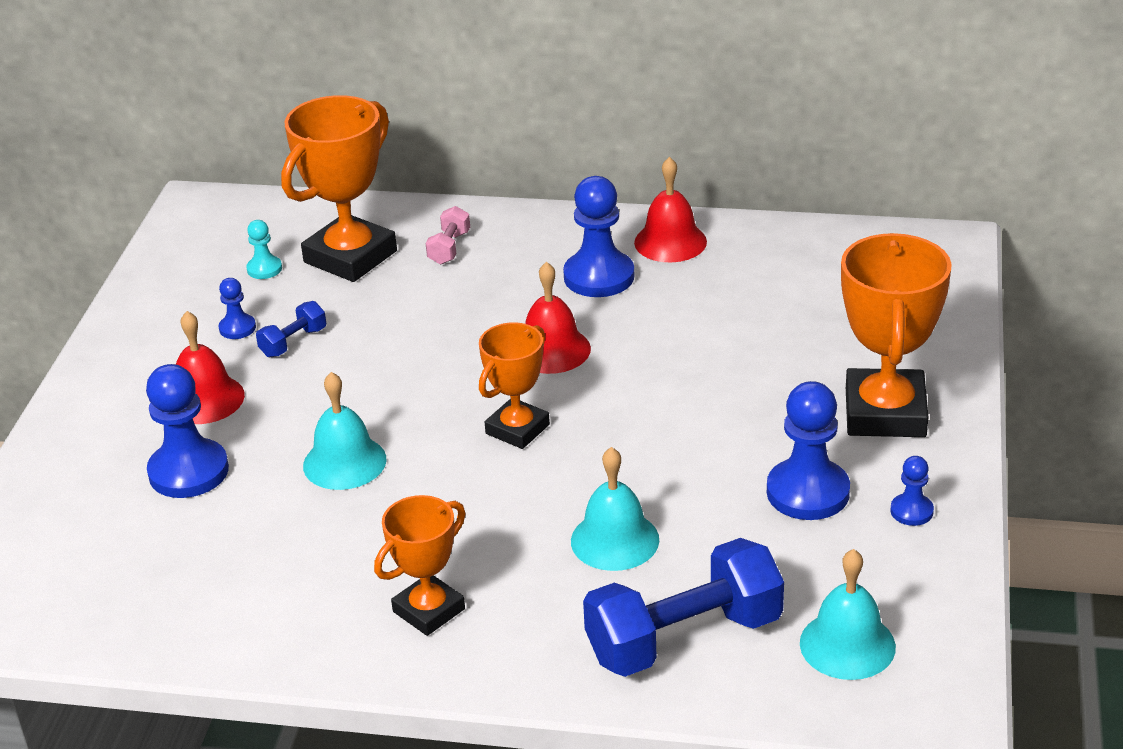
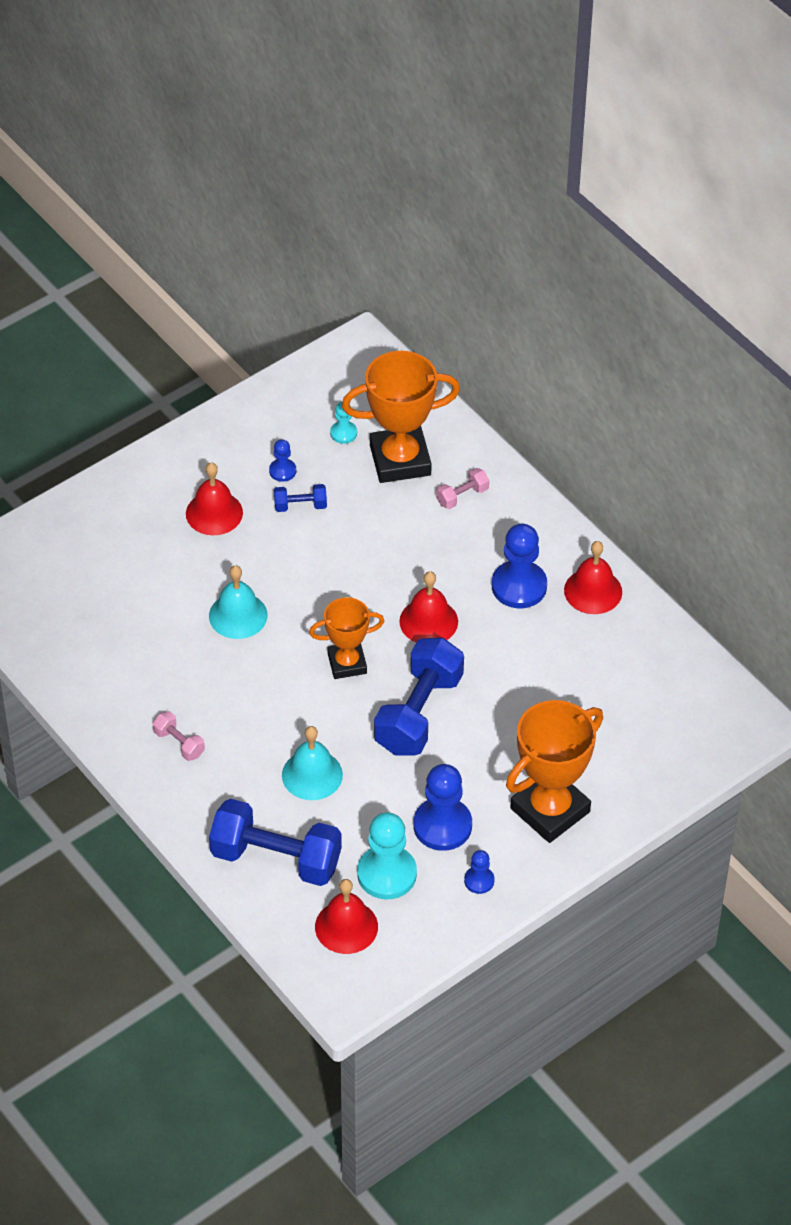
camera: 40 degrees right, 15 degrees up
(188, 471) = (157, 560): blue pawn -> none
(429, 610) = (179, 743): orange trophy -> pink dumbbell
(647, 422) = (418, 713): none -> blue dumbbell
(817, 569) = (387, 874): none -> turquoise pawn
(847, 645) = (346, 926): turquoise bell -> red bell

